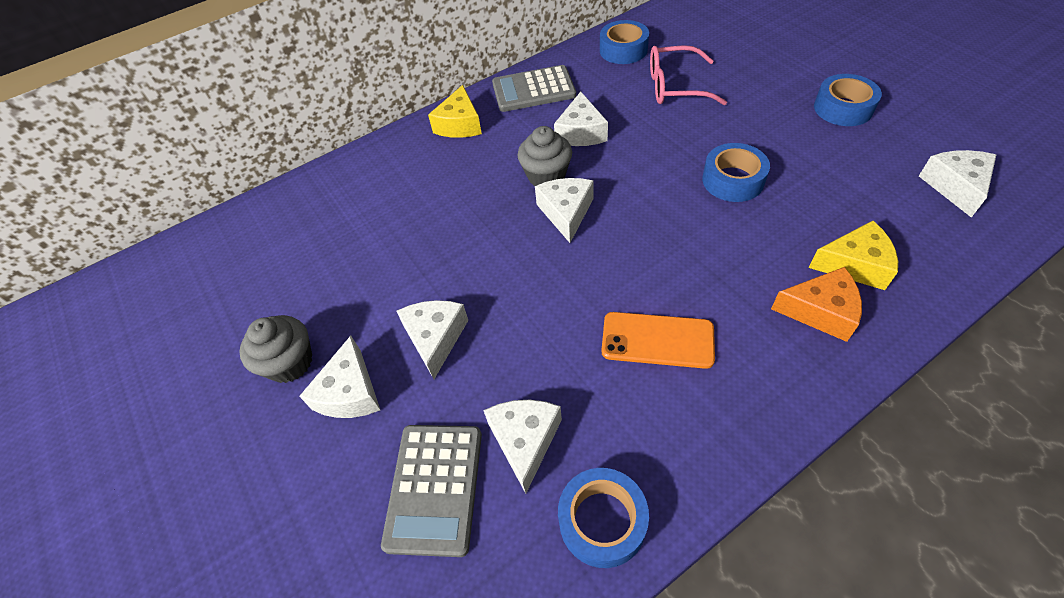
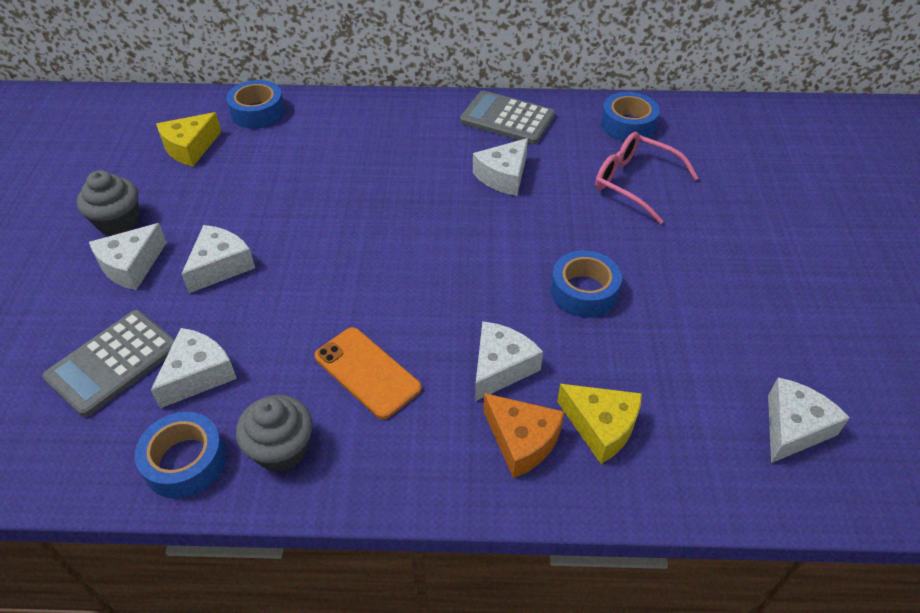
camera: 30 degrees right, 5 degrees down
(460, 124) = (415, 116): yellow cheese -> yellow cheese (190, 148)
(546, 176) = (434, 195): grey cupcake -> grey cupcake (281, 449)
(566, 213) = (414, 233): white cheese -> white cheese (501, 367)
(843, 108) = (774, 292): blue tape -> blue tape (258, 112)

